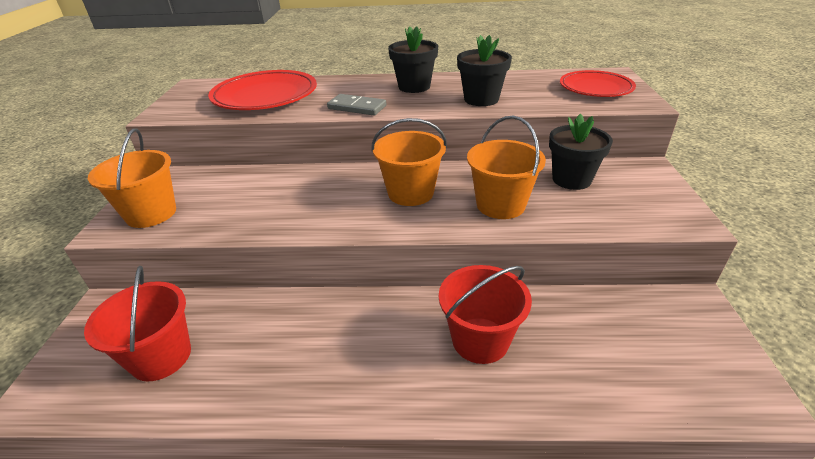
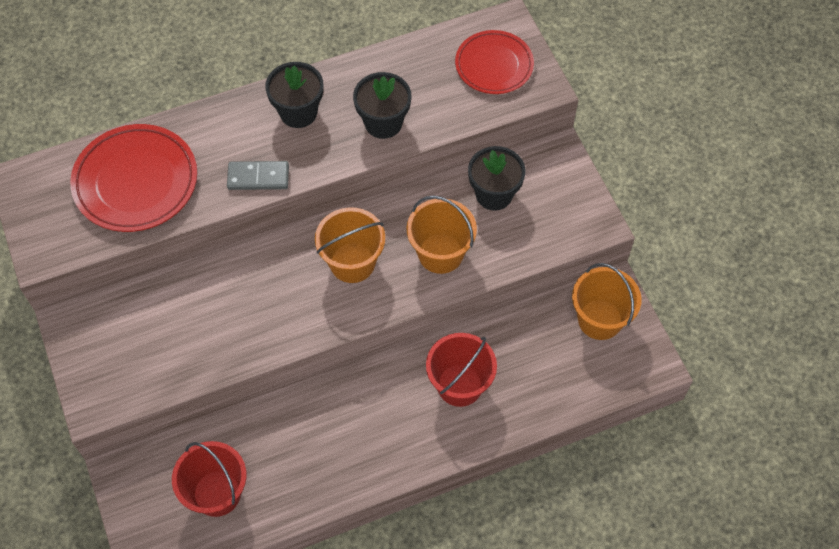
camera: 25 degrees left, 25 degrees up
(151, 213) = (116, 374): orange bucket -> orange bucket (600, 319)

